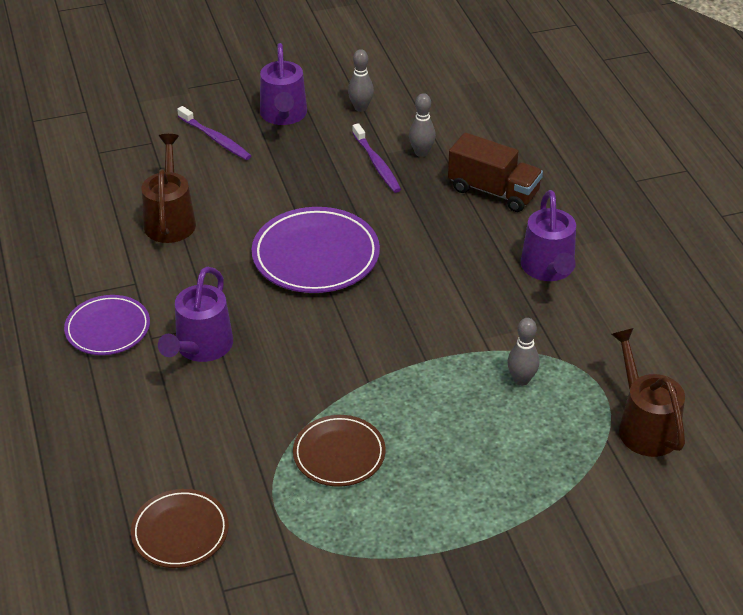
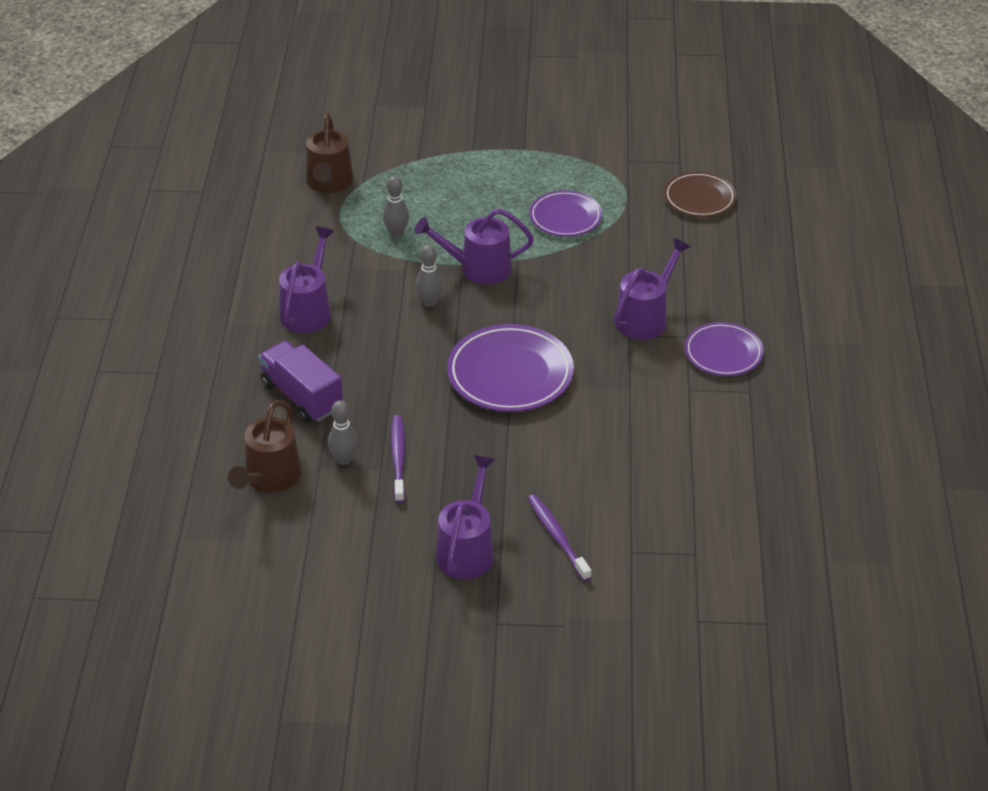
camera: 160 degrees left, 0 degrees up
(170, 219) = (637, 448): brown watering can -> brown watering can (269, 479)
(339, 454) = (565, 217): brown plate -> purple plate
(361, 108) = (374, 537): grey bowling pin -> grey bowling pin (429, 302)
(406, 359) = (477, 268): none -> purple watering can
(493, 191) = (302, 396): brown truck -> purple truck

